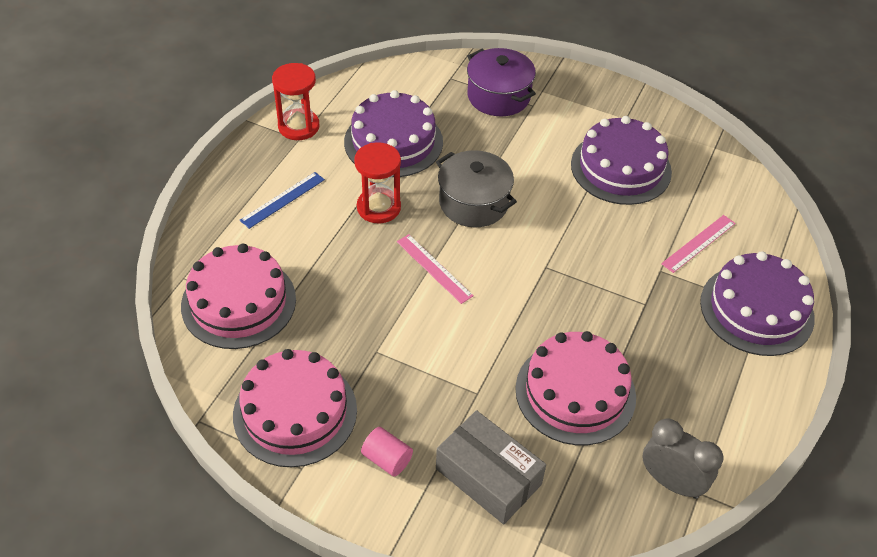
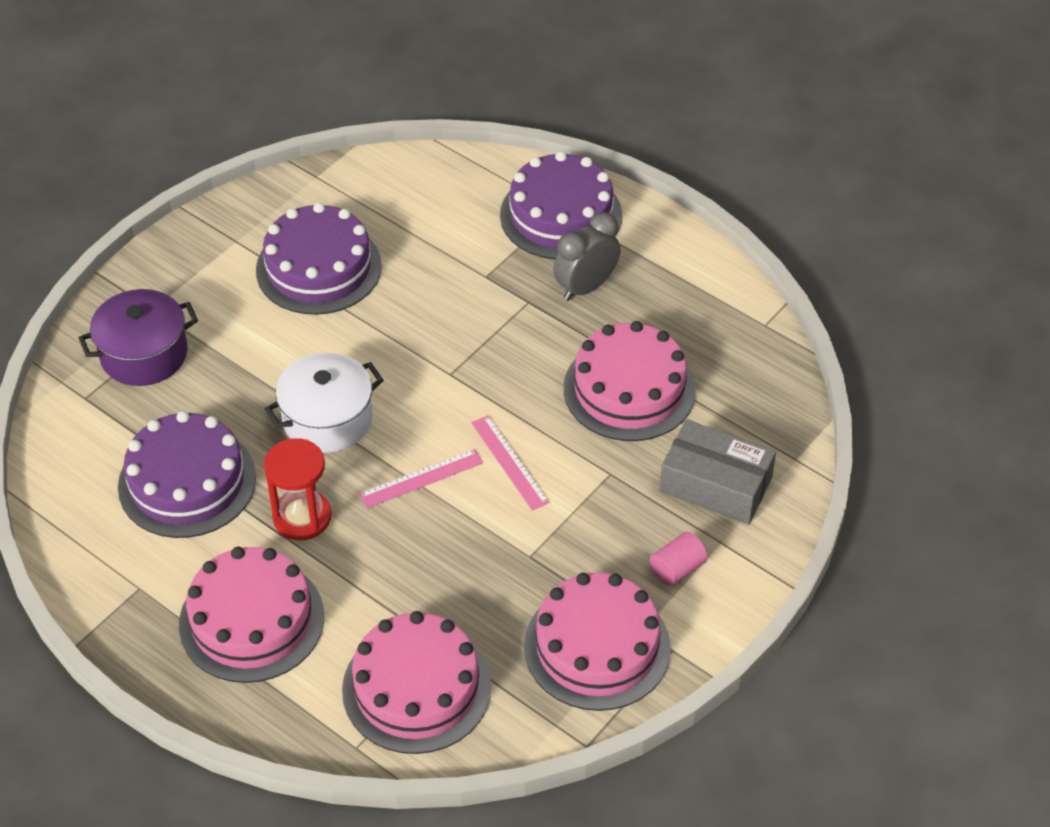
camera: 75 degrees left, 0 degrees up
(283, 200) = (251, 620): blue ruler -> pink cake
(298, 126) = (114, 584): red hourglass -> none
(473, 203) = (327, 419): grey pot -> white pot
(488, 476) = (715, 485): grey box -> grey box turned 60 degrees clockwise
(671, 482) = (750, 341): grey clock -> grey clock (586, 287)
(698, 243) = (457, 233): pink ruler -> pink ruler (509, 462)

